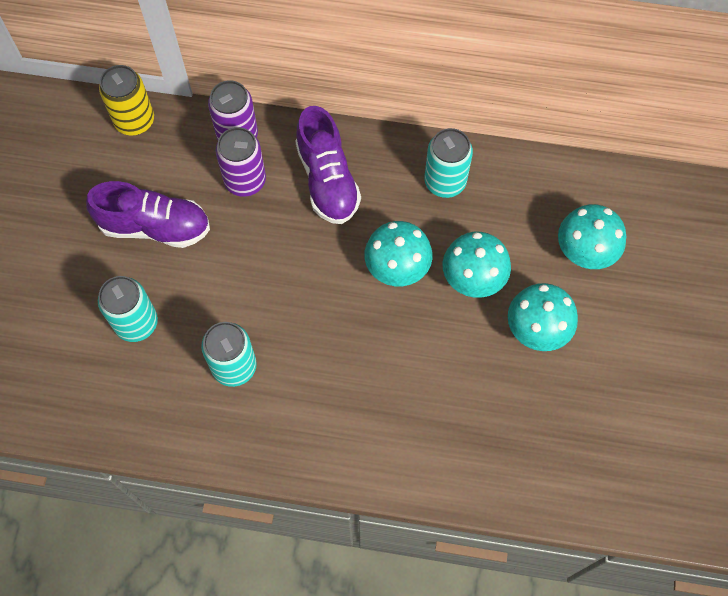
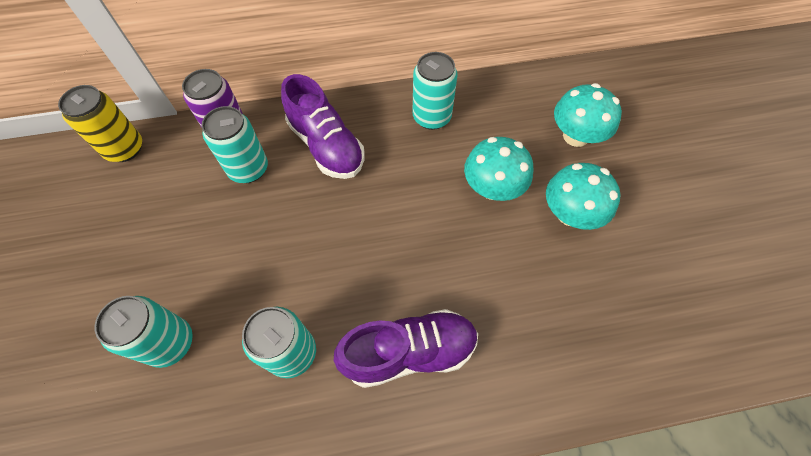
camera: 20 degrees left, 5 degrees down
(155, 227) = (168, 238): purple shoe -> purple shoe (409, 352)
(245, 181) = (248, 169): purple can -> turquoise can
(397, 267) = (420, 200): turquoise mushroom -> none

